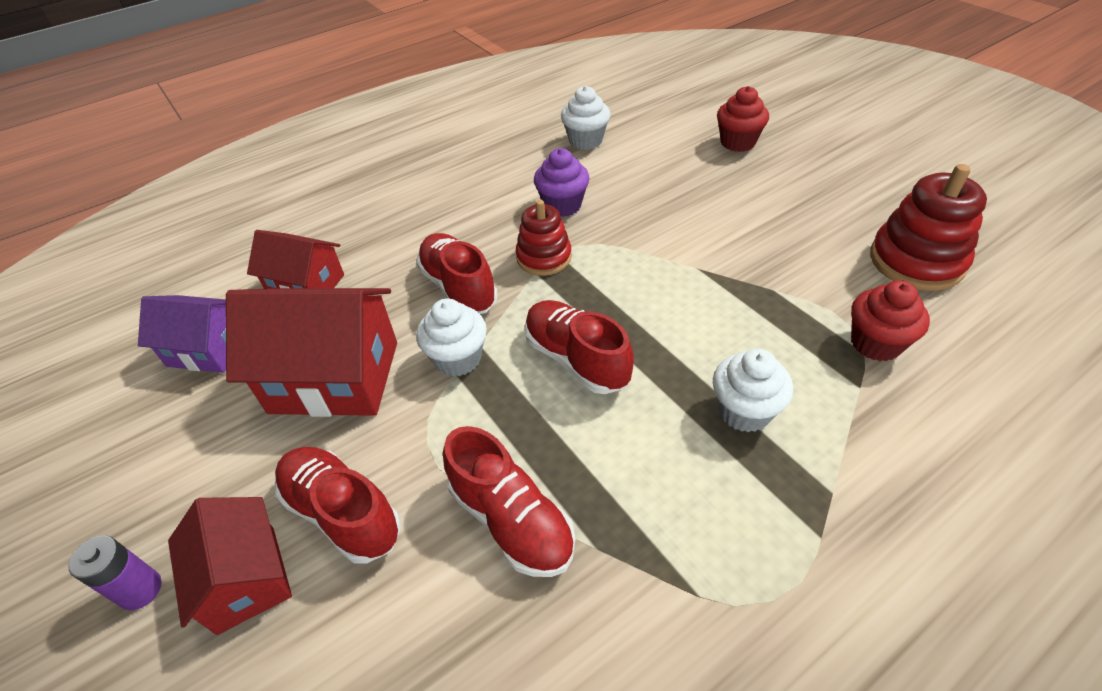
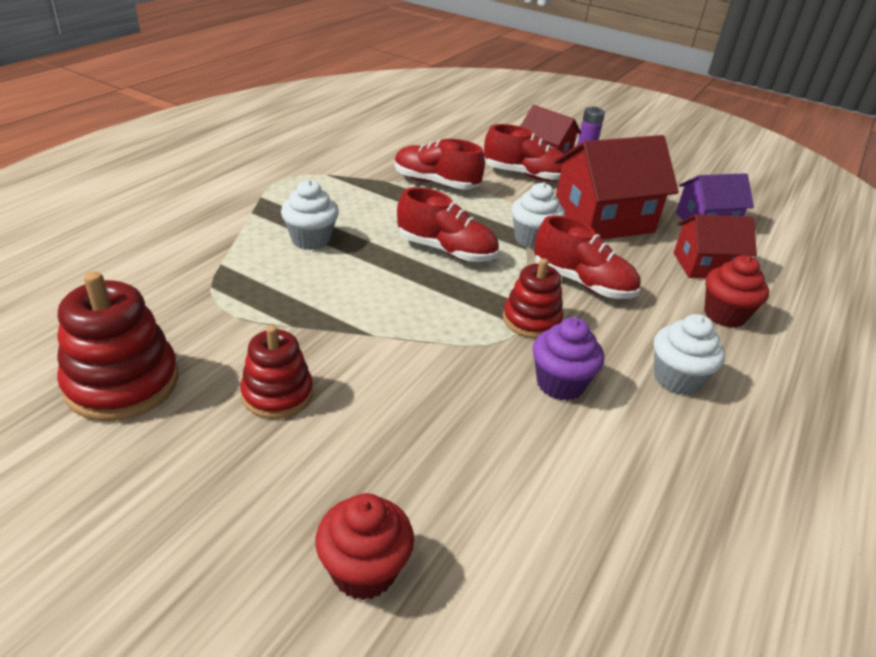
camera: 150 degrees right, 10 degrees down
(585, 141) = (618, 513): white cupcake -> white cupcake (676, 379)
(786, 233) = (277, 394): none -> red stacking toy
(875, 343) = (198, 295): red cupcake -> red cupcake (724, 315)

